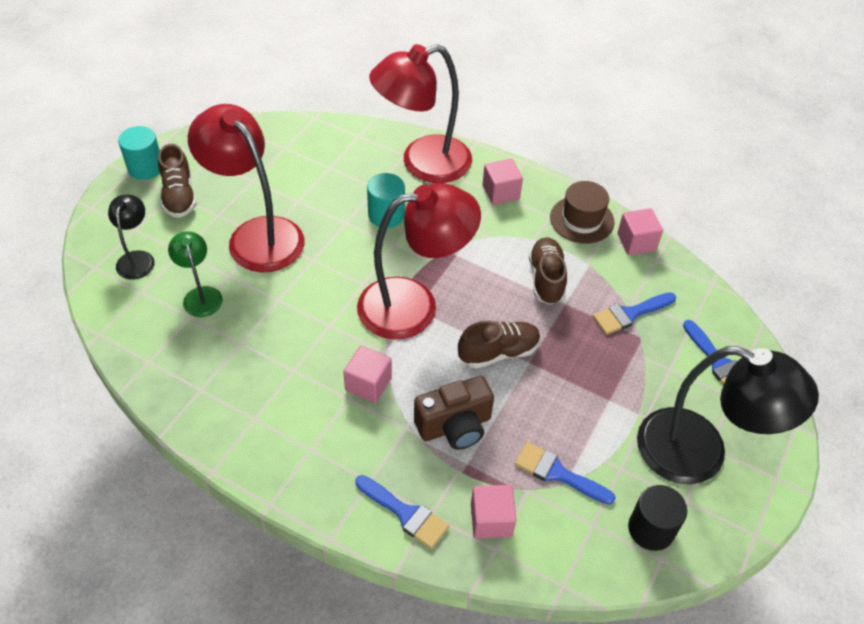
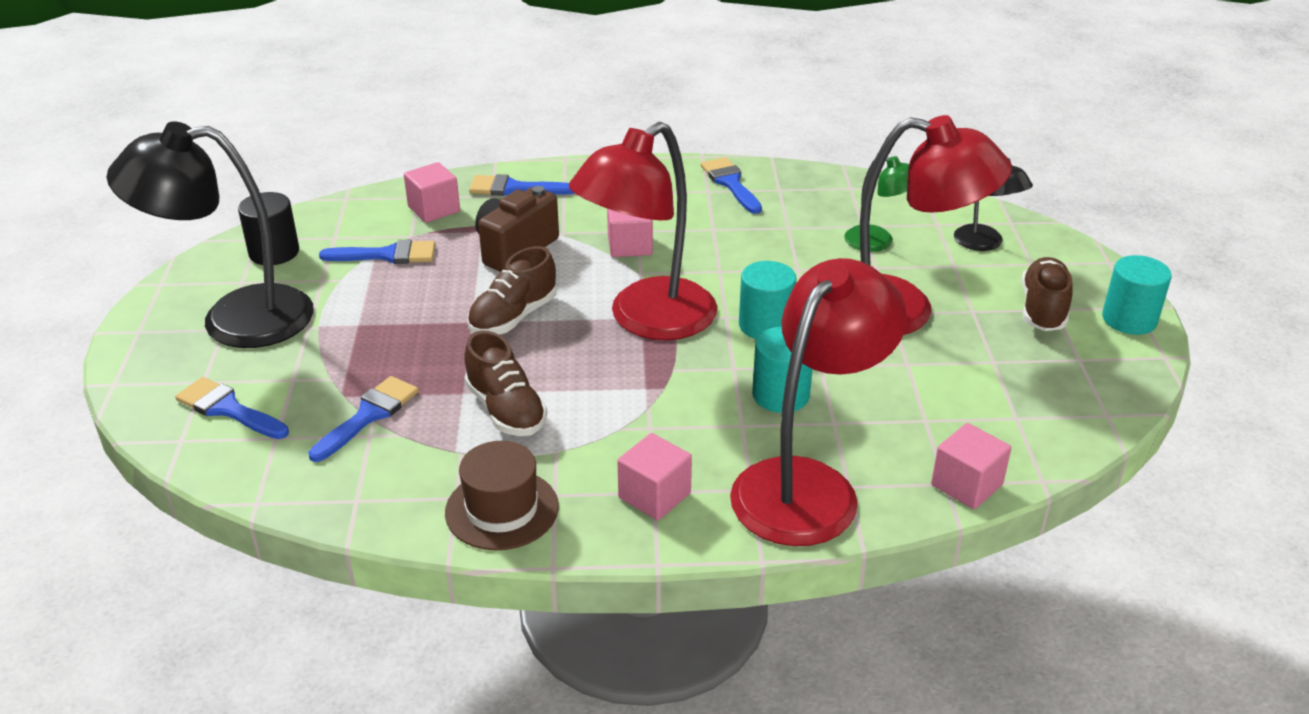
camera: 150 degrees right, 15 degrees down
(179, 196) = (1043, 309): brown shoe -> brown shoe turned 60 degrees clockwise
(228, 418) = (730, 183): none -> blue brush
(347, 265) = (765, 325): none -> turquoise cylinder
(636, 242) = (398, 513): pink cube -> pink cube (966, 485)

